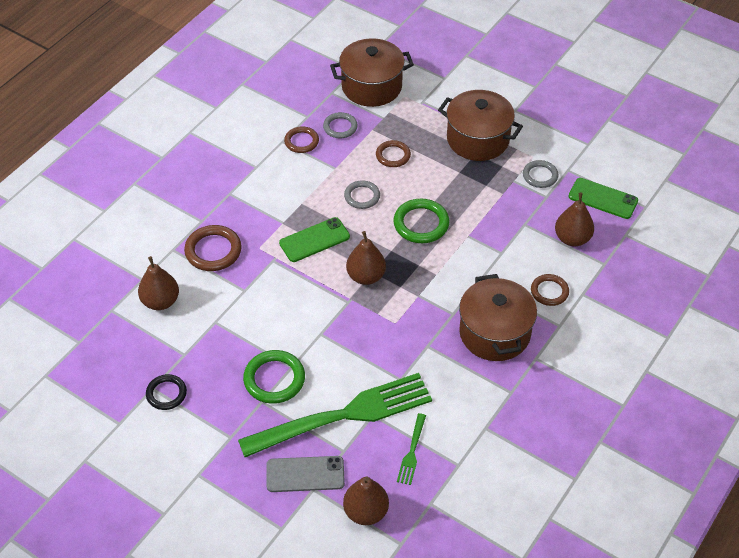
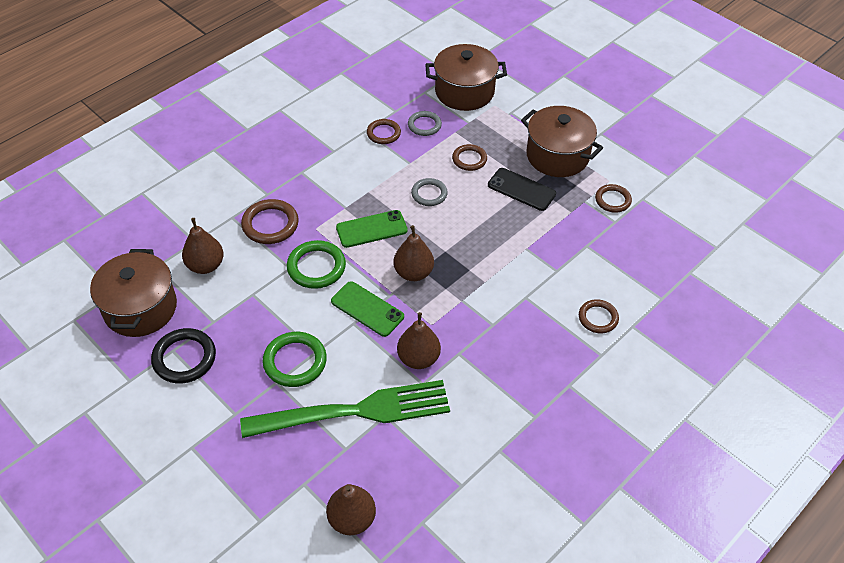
camera: 10 degrees right, 0 degrees up
(166, 394) = (184, 358): black ring -> black ring, size x1.52
(305, 474) = (299, 467): grey phone -> none
(412, 452) = (416, 462): green fork -> none
(421, 224) = (481, 229): green ring -> green ring (316, 267)
(450, 178) = (521, 189): none -> black phone
(494, 333) = (531, 352): brown pot -> brown pot (140, 308)
(540, 176) = (612, 200): grey ring -> brown ring
(572, 238) = (633, 268): brown pear -> brown pear (418, 358)
(603, 198) = (673, 232): green phone -> green phone (367, 309)

